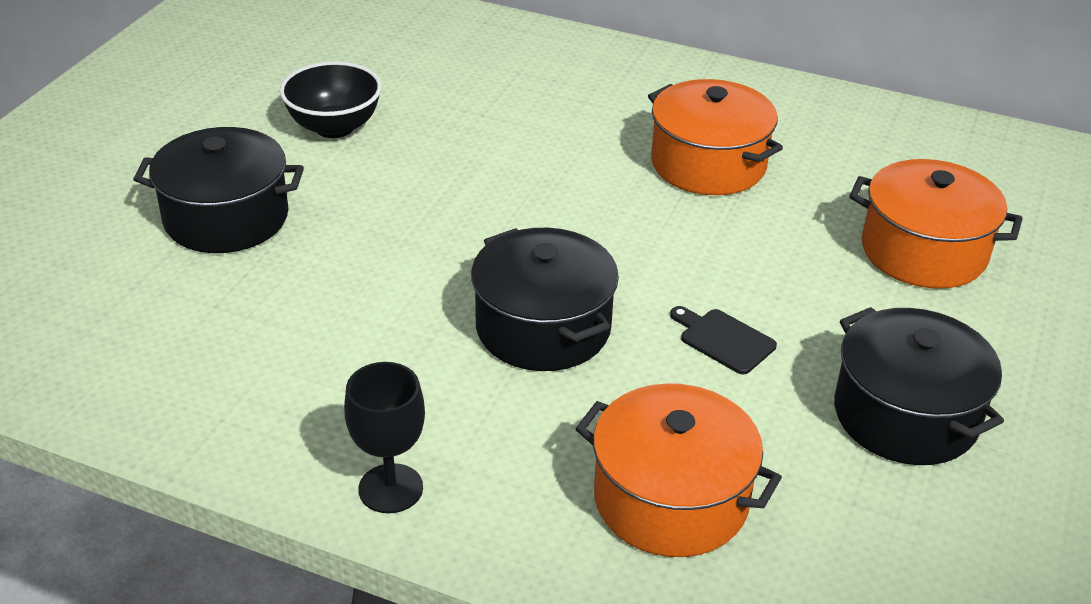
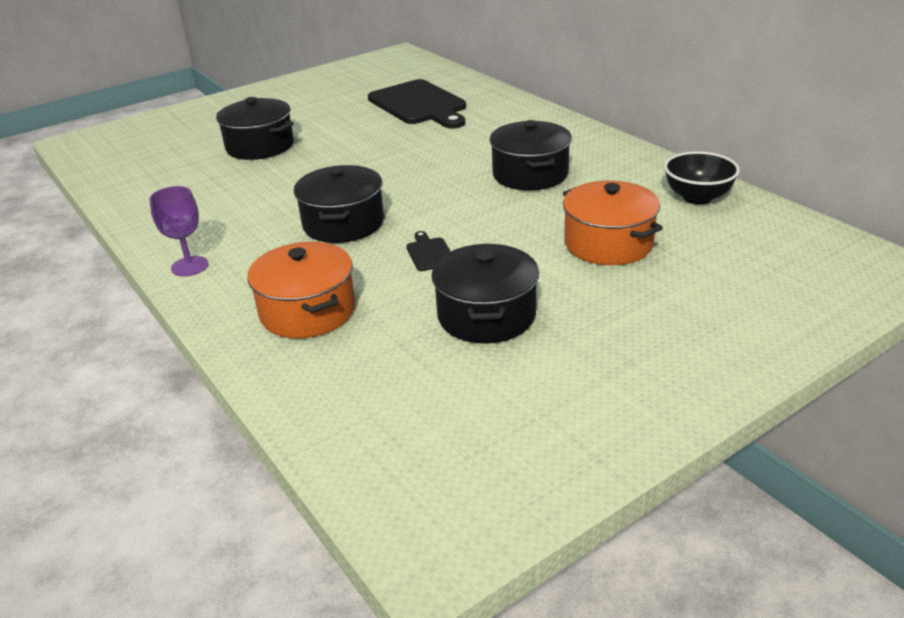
camera: 35 degrees right, 5 degrees down
(334, 127) = (355, 121): black bowl -> black bowl (697, 197)
(390, 488) = (190, 266): black goblet -> purple goblet
(405, 72) = (419, 105): none -> black cutting board
(708, 164) = (530, 174): orange pot -> black pot

